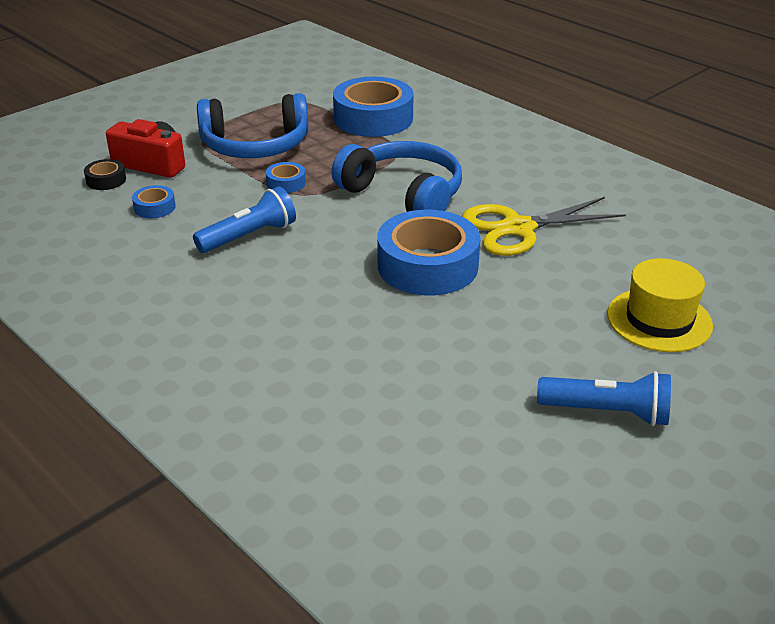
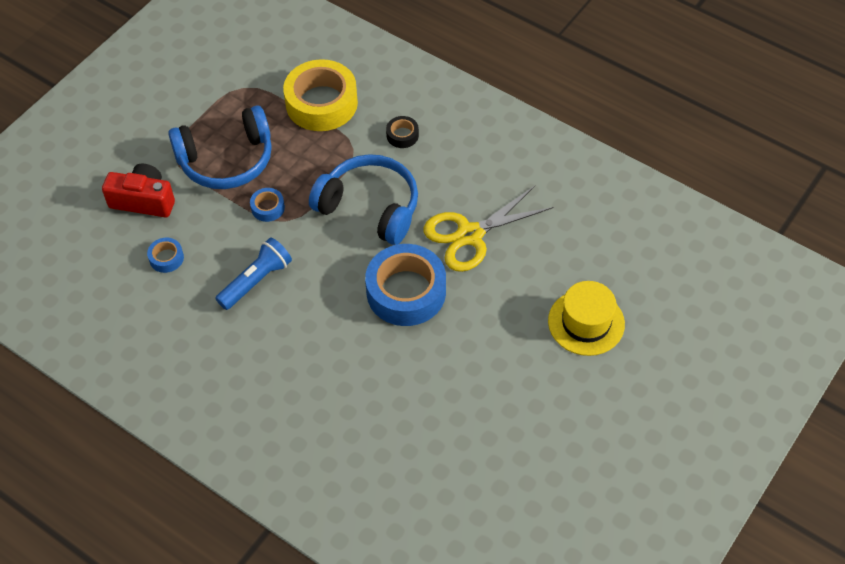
camera: 10 degrees left, 20 degrees up
(106, 180) = (111, 229): black tape -> black tape (402, 135)
(373, 118) = (321, 103): blue tape -> yellow tape
(607, 412) = (555, 421): blue flashlight -> none

